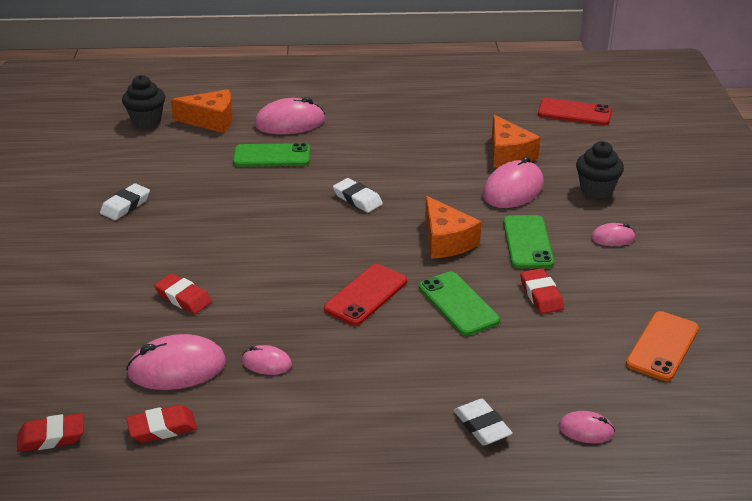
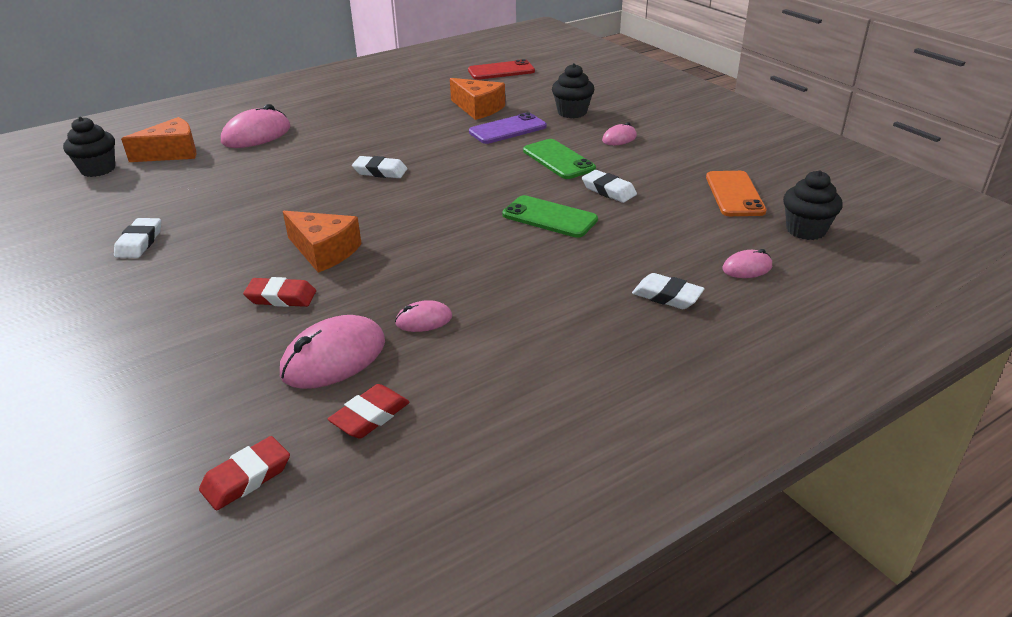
camera: 30 degrees left, 0 degrees up
(272, 156) = (263, 163): green phone -> none
(366, 295) = (463, 237): red phone -> none
(446, 241) = (491, 178): orange cheese -> orange cheese (324, 251)
(513, 189) = (507, 129): pink mouse -> purple phone
(541, 295) = (608, 190): red eraser -> white eraser
(691, 415) = (806, 230): none -> black cupcake

